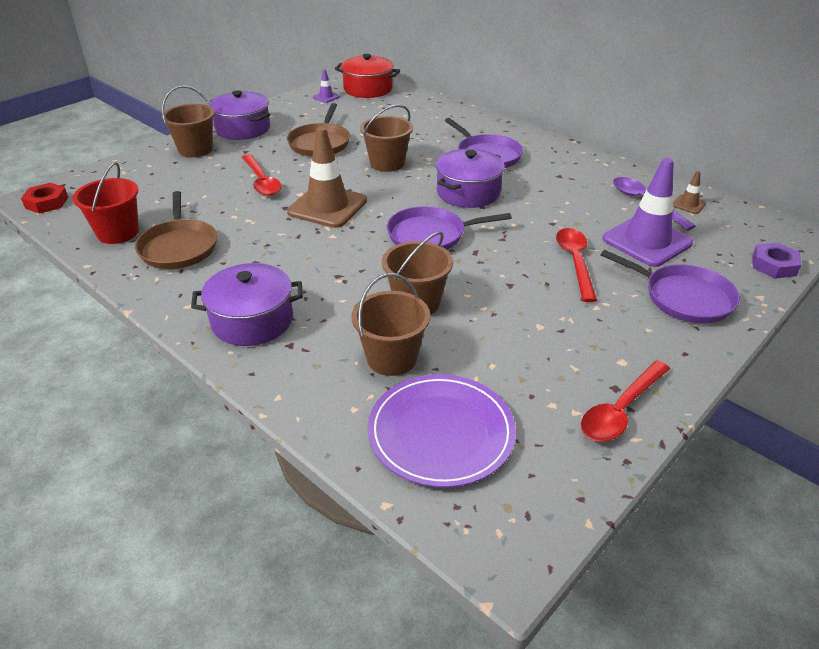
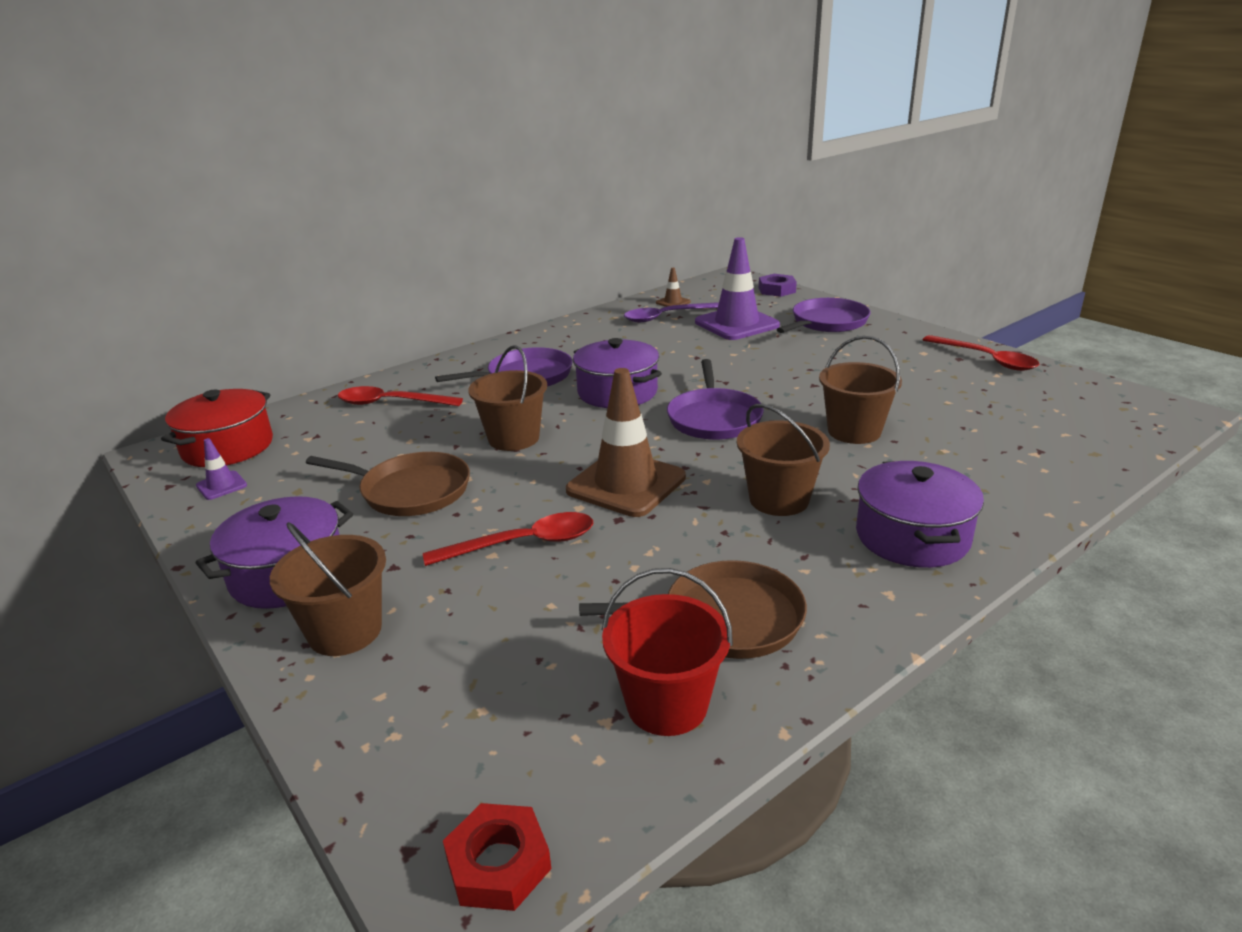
camera: 80 degrees left, 10 degrees down
(391, 358) = (955, 448): brown bucket -> brown bucket (779, 499)
(441, 432) = (1054, 429): purple plate -> none
(575, 262) = (772, 354): red spoon -> red spoon (391, 403)

